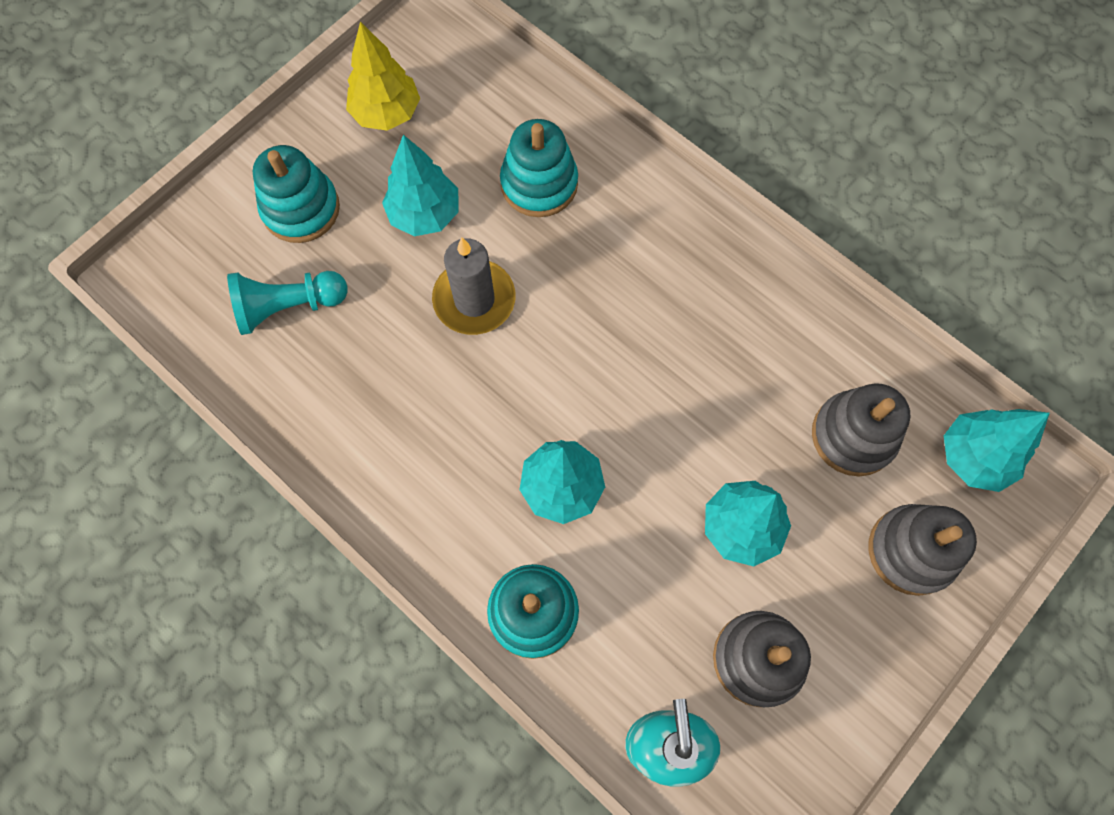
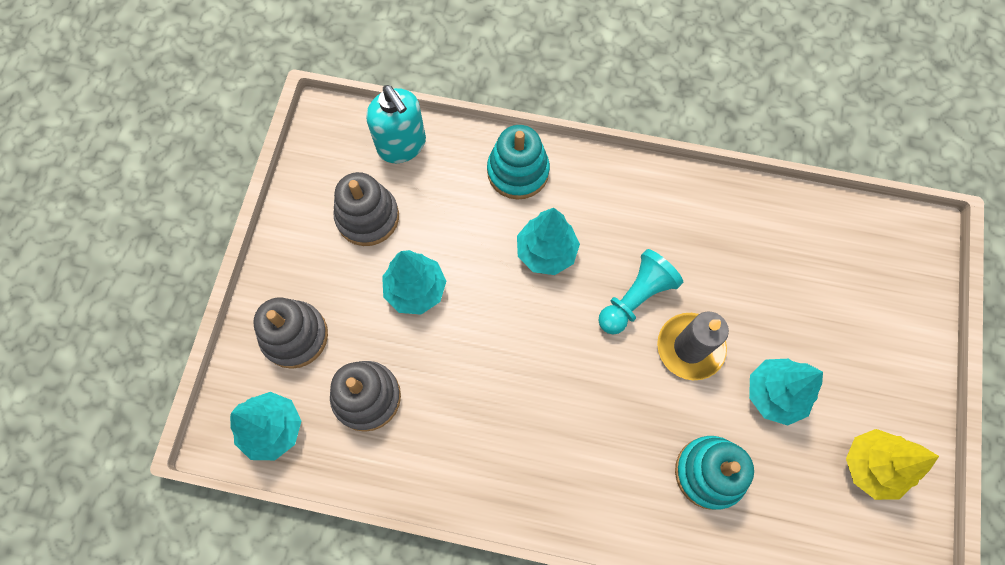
camera: 150 degrees right, 0 degrees up
(288, 307) = (809, 269): turquoise pawn -> turquoise pawn (635, 298)
(301, 209) = (863, 345): turquoise stacking toy -> none

